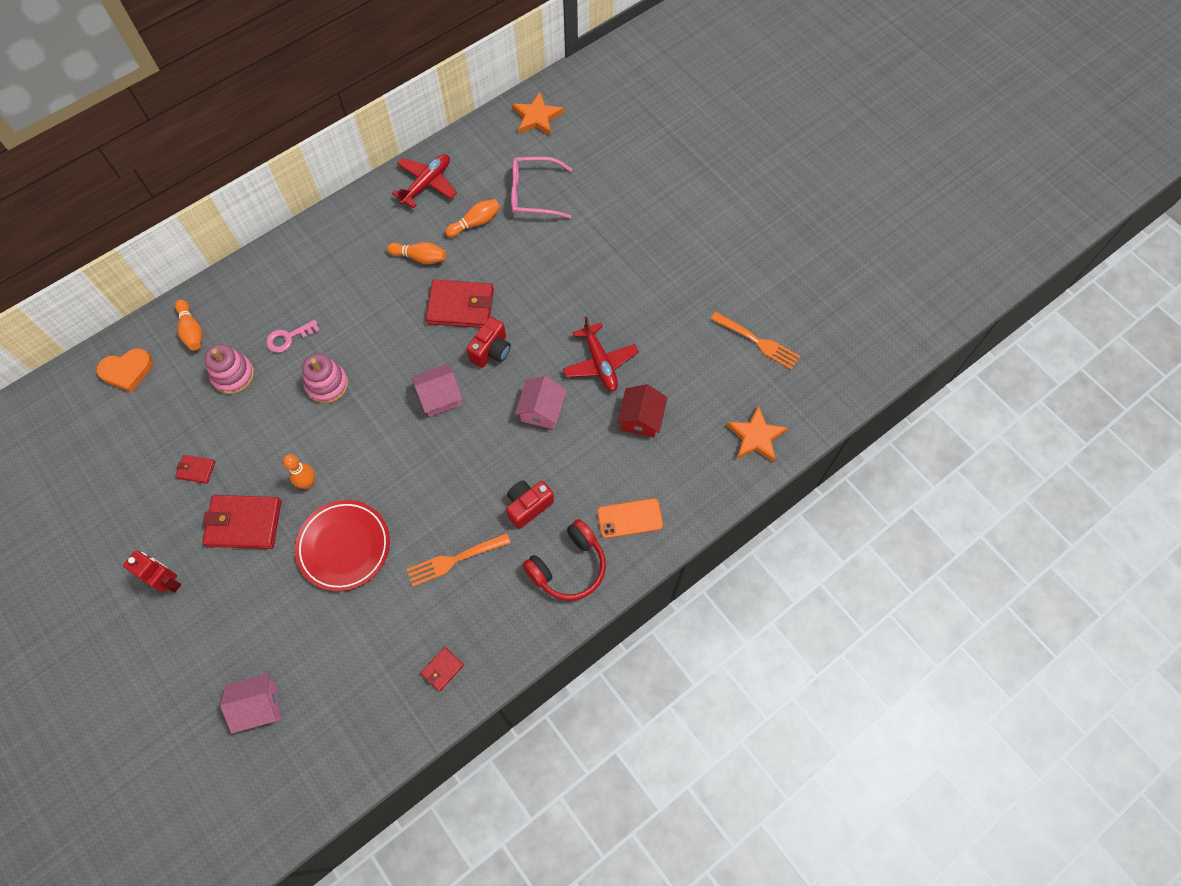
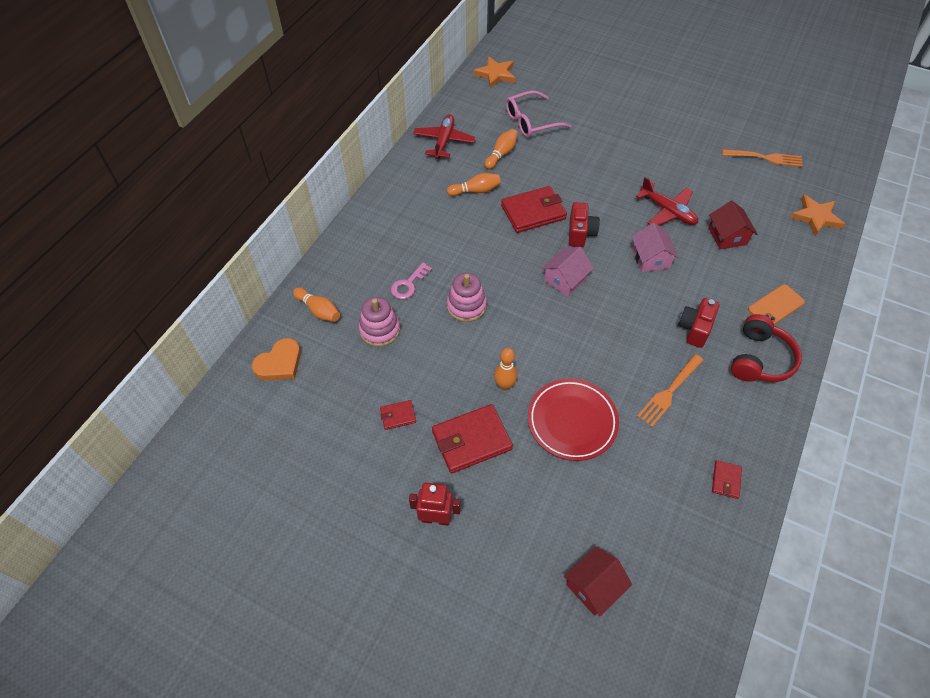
camera: 25 degrees left, 10 degrees down
(258, 705) = (594, 586): pink house -> red house

